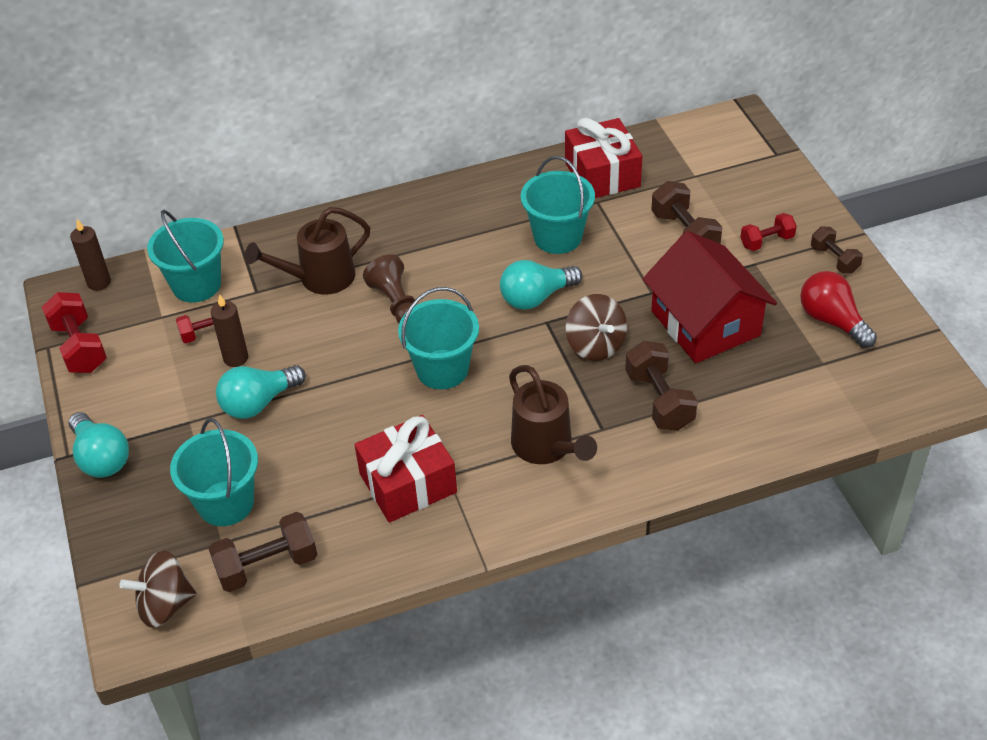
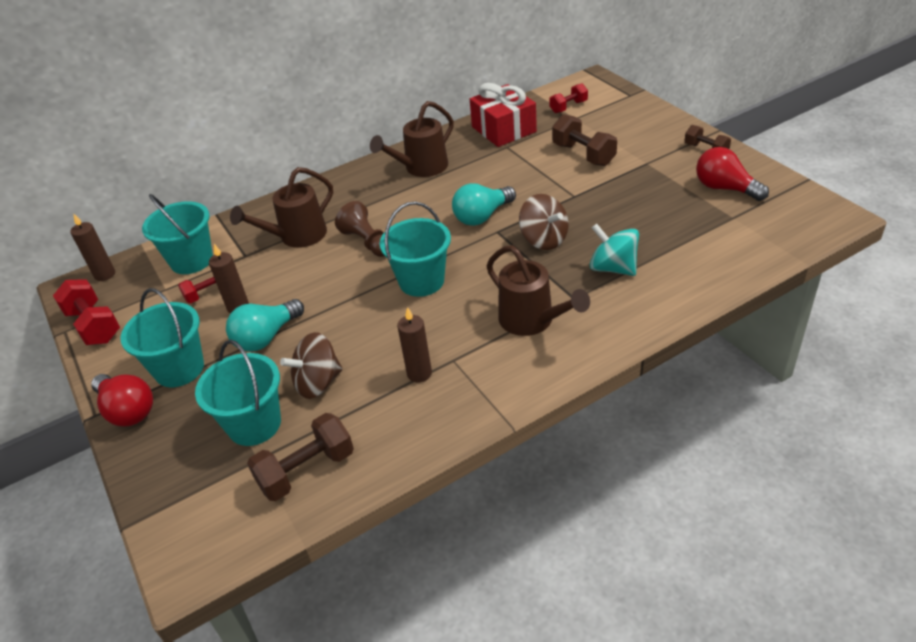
camera: 10 degrees left, 5 degrees down
(101, 458) = (128, 410): turquoise light bulb -> red light bulb
(165, 605) = (213, 528): brown spinning top -> brown spinning top (318, 383)
(408, 483) = (419, 373): red gift -> brown candle
(486, 212) = (421, 168): none -> brown watering can
(557, 237) = (484, 174): turquoise bucket -> turquoise bucket (179, 369)
(659, 400) = (613, 268): brown dumbbell -> turquoise spinning top
(705, 323) = (626, 208): red house -> none
(767, 241) = (649, 148): red dumbbell -> red dumbbell (568, 107)

